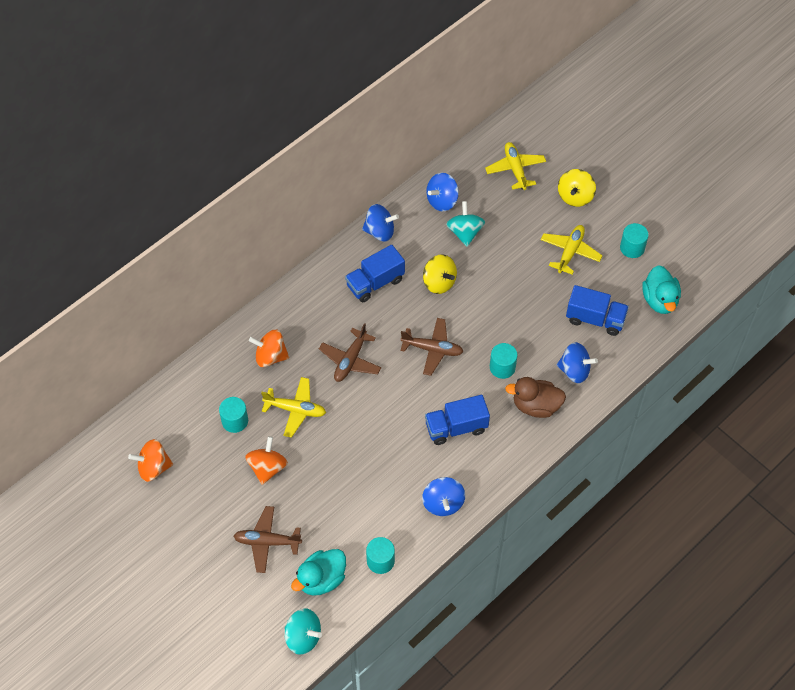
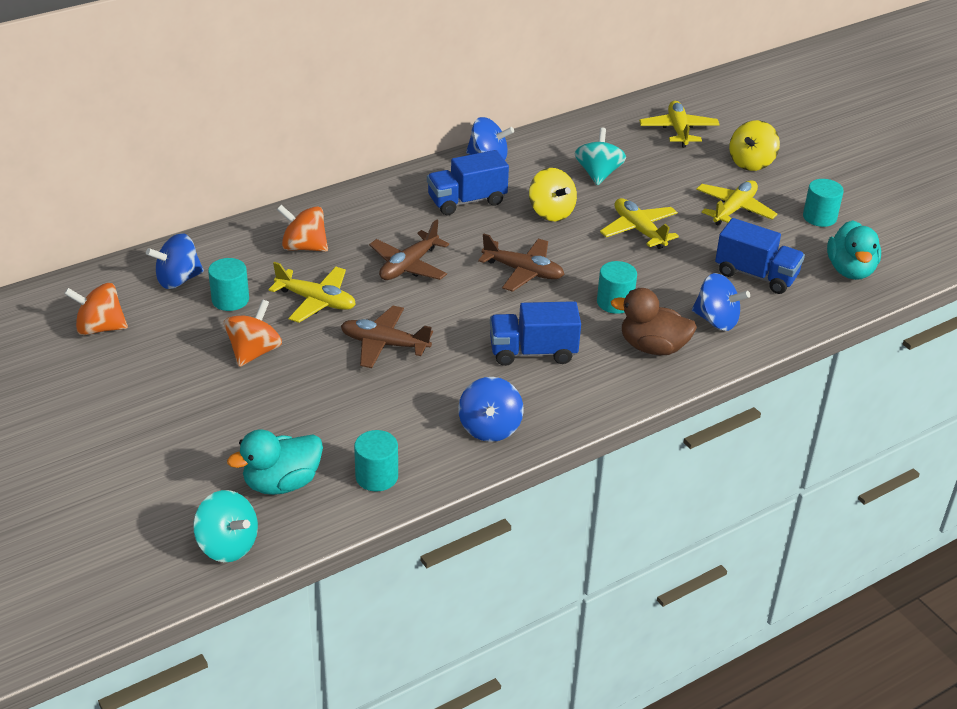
camera: 10 degrees right, 20 degrees down
(267, 542) = (220, 429): brown plane -> brown plane (384, 344)
(442, 201) = (576, 144): blue spinning top -> blue spinning top (178, 280)
(505, 289) = (639, 230): none -> yellow plane

